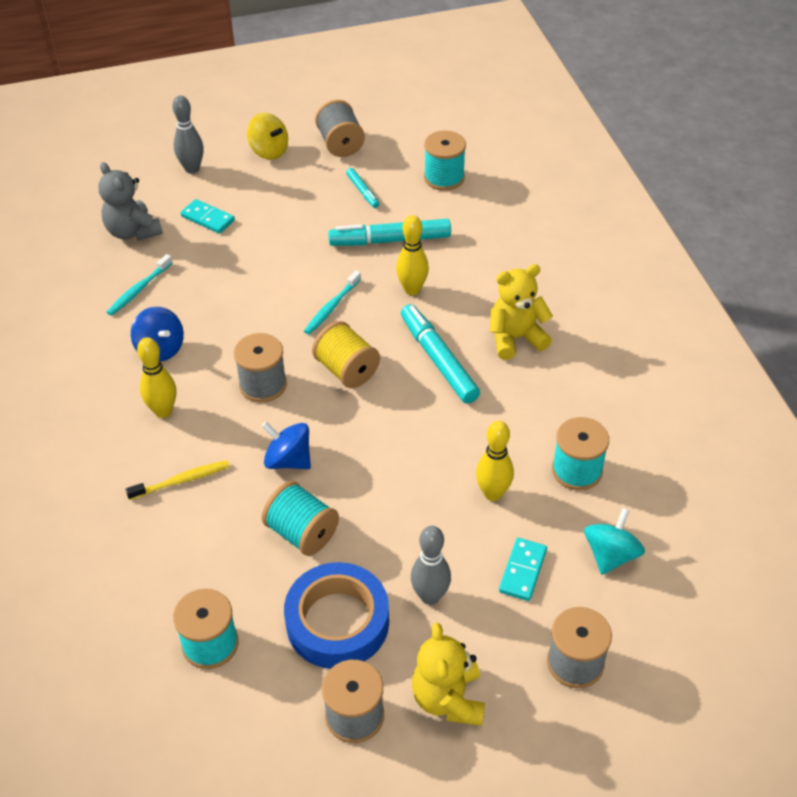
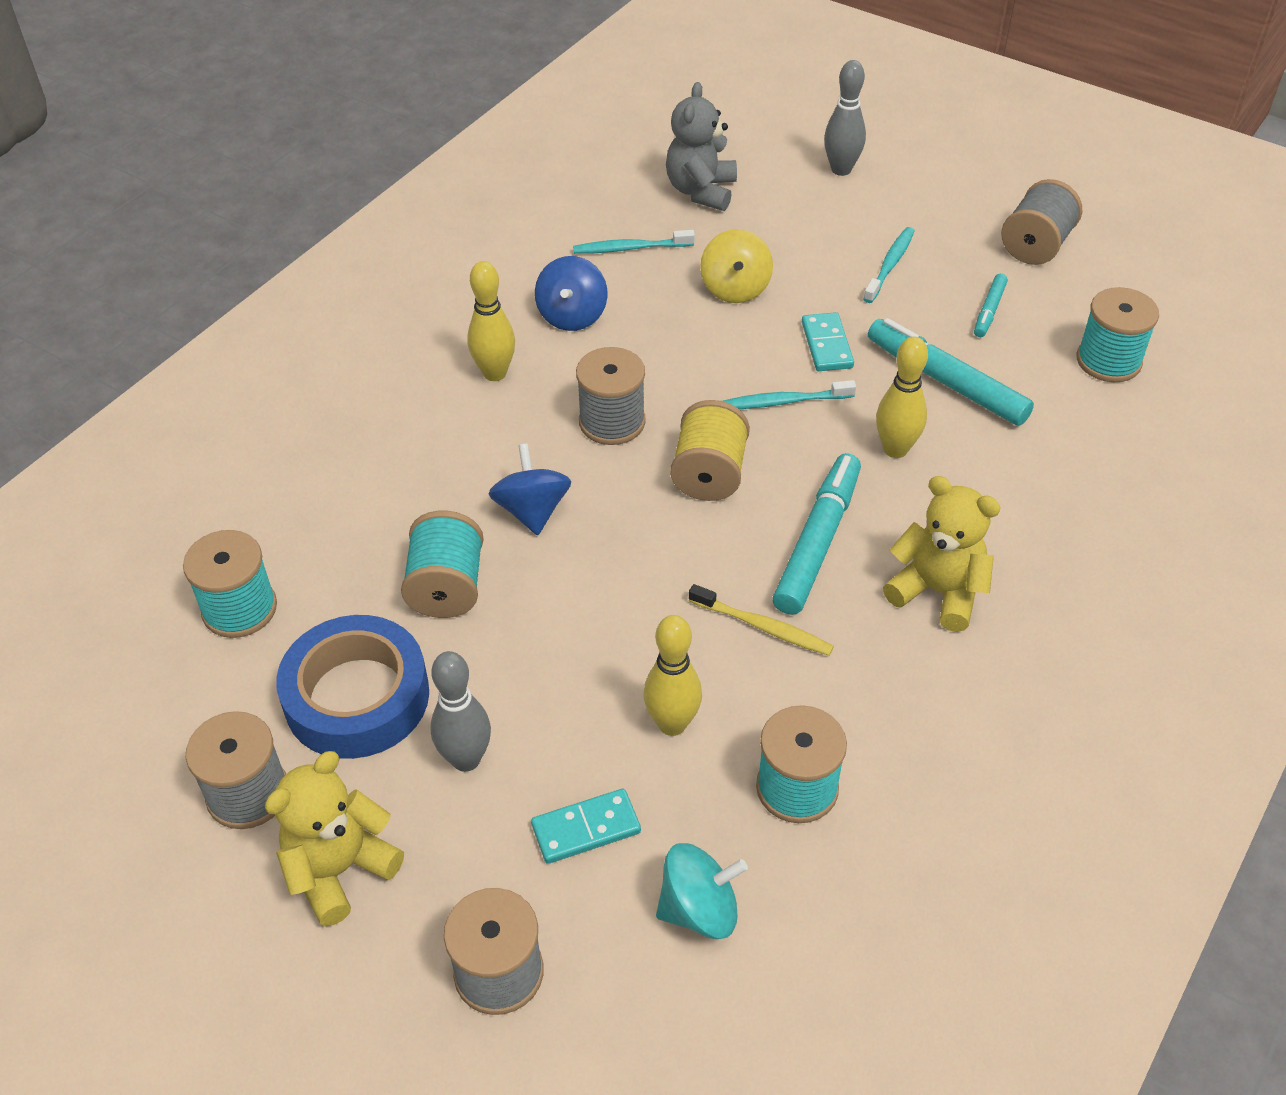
camera: 50 degrees right, 0 degrees up
(181, 481) = (420, 447): yellow toothbrush -> yellow toothbrush (762, 627)
(207, 218) = (787, 227): turquoise domino -> turquoise domino (826, 345)
(269, 151) = (945, 202): yellow spinning top -> yellow spinning top (735, 288)
(286, 202) = (889, 265): none -> turquoise toothbrush

